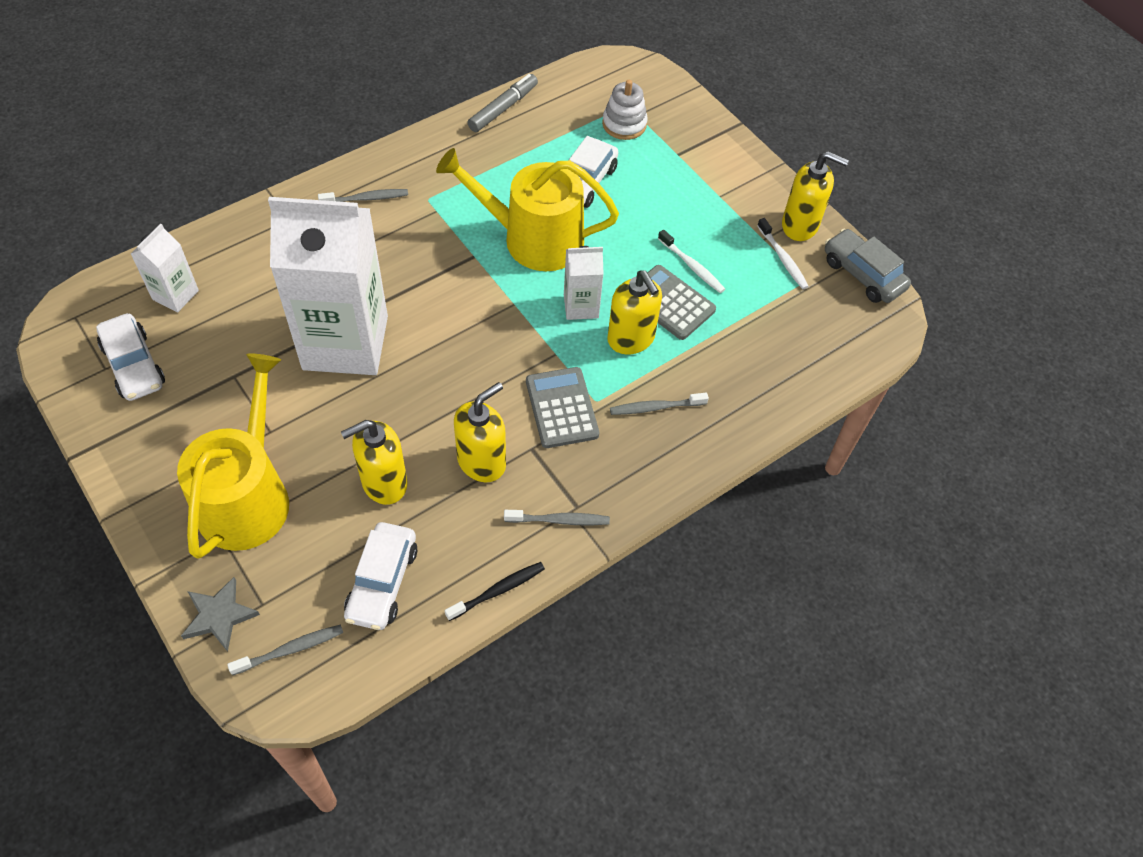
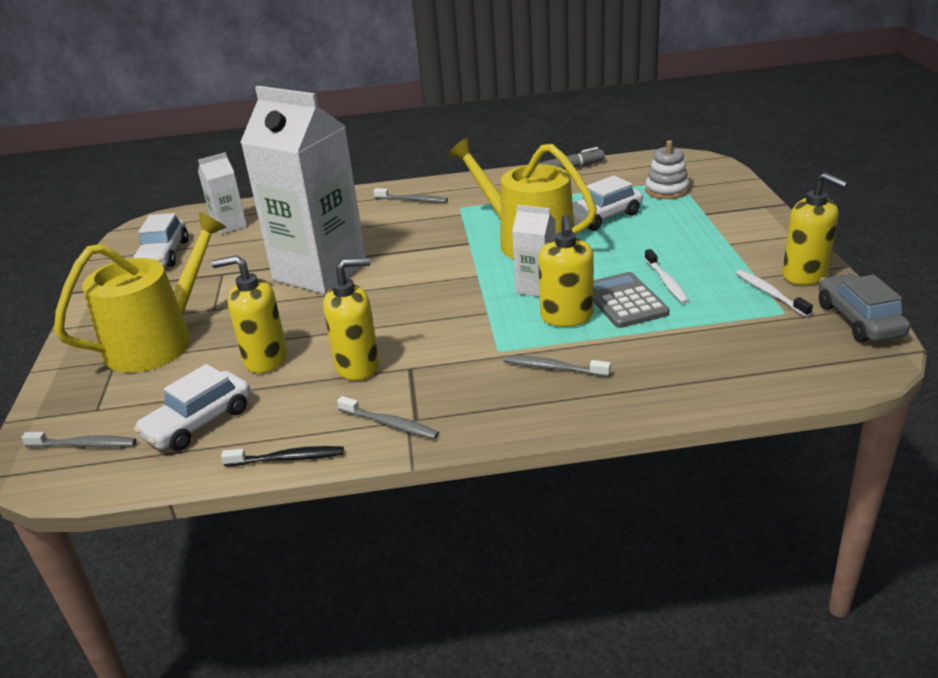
camera: 35 degrees right, 25 degrees down
(219, 615) = (60, 407): grey star -> none
(561, 408) = (461, 348): grey calculator -> none
(783, 259) = (770, 293): white toothbrush -> white toothbrush turned 150 degrees clockwise

